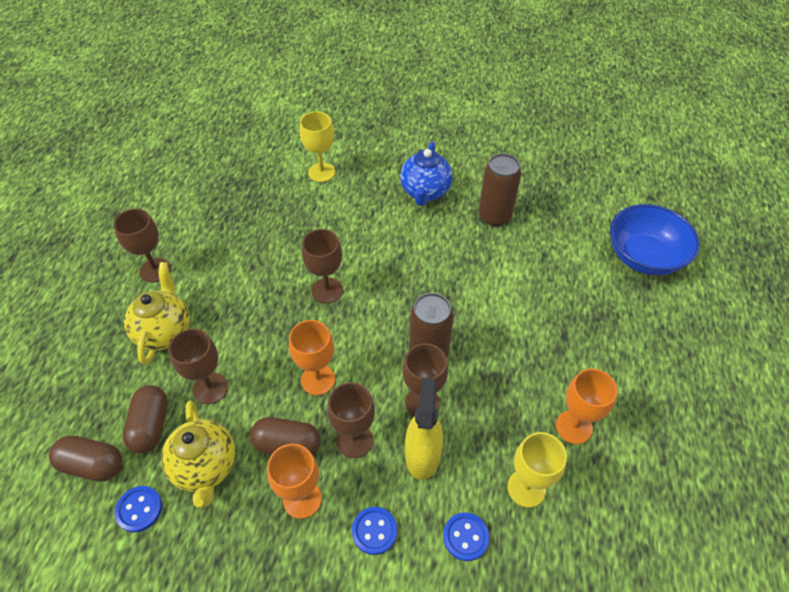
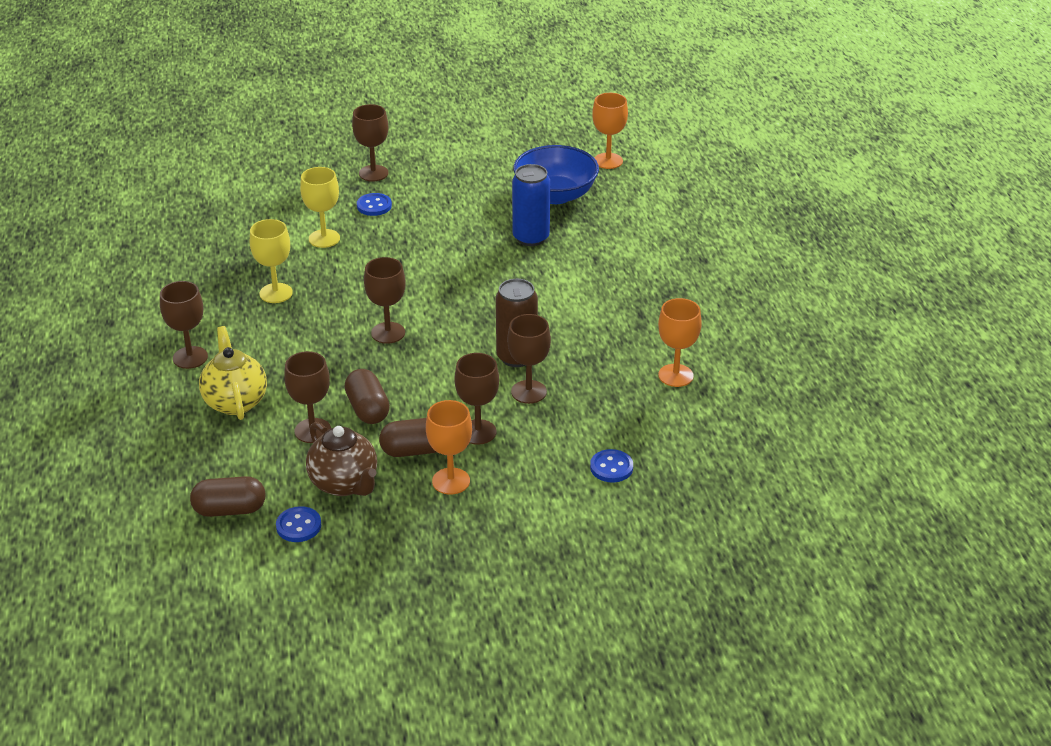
camera: 20 degrees left, 15 degrees down
(151, 426) = (270, 470): brown capsule -> brown capsule (368, 409)
(205, 467) = (344, 484): yellow teapot -> brown teapot
(318, 380) = (418, 400): orange goblet -> orange goblet (608, 161)
(374, 531) = (528, 484): blue button -> blue button (374, 206)
(390, 116) = (373, 173): none -> brown goblet
(422, 454) = (546, 426): yellow spray bottle -> none
(425, 192) = (448, 232): blue teapot -> none
(494, 216) = (531, 238): brown can -> blue can
(526, 488) = (650, 425): yellow goblet -> yellow goblet (276, 293)
(644, 257) = (692, 239): blue bowl -> blue bowl (555, 195)

